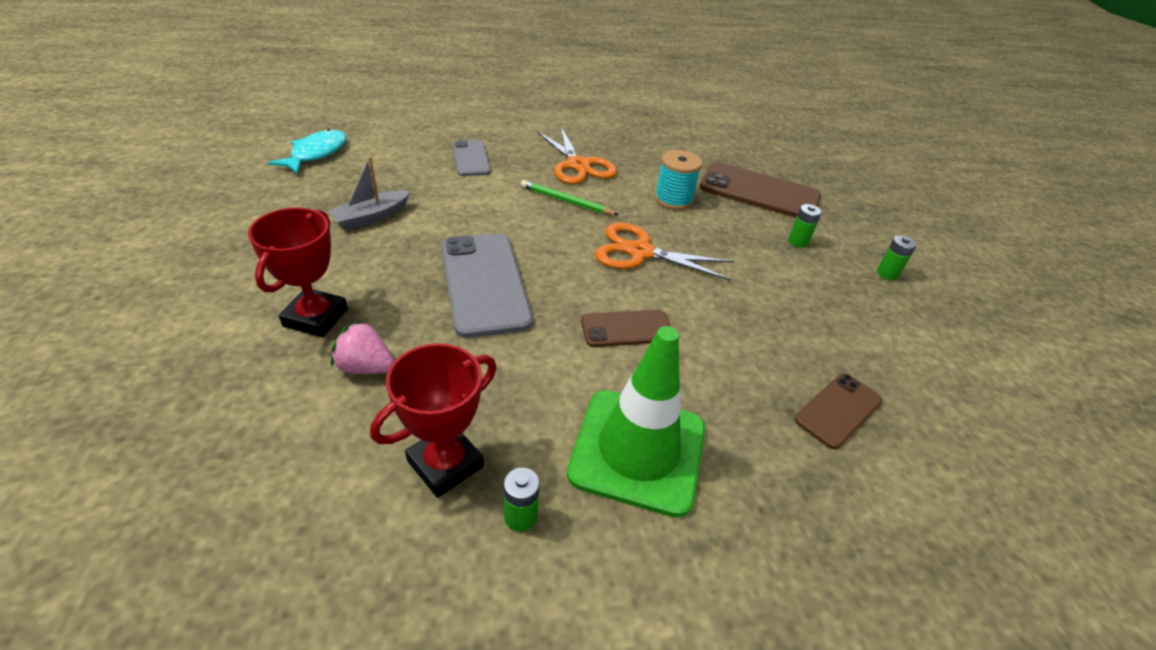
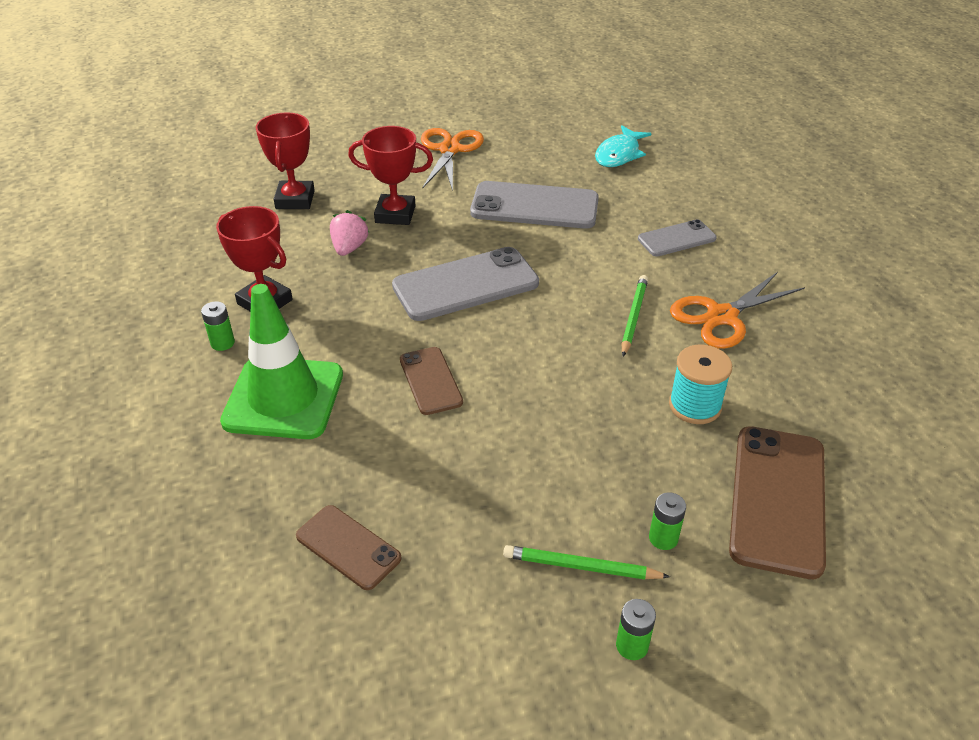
camera: 85 degrees right, 0 degrees up
(201, 416) = (295, 200): none -> red trophy
(316, 153) = (619, 154): turquoise fish -> turquoise fish turned 105 degrees clockwise
(371, 217) = (534, 206): grey boat -> grey phone
(640, 252) = (563, 382): orange scissors -> orange scissors (450, 150)
(829, 282) = (581, 567): none -> green pencil

